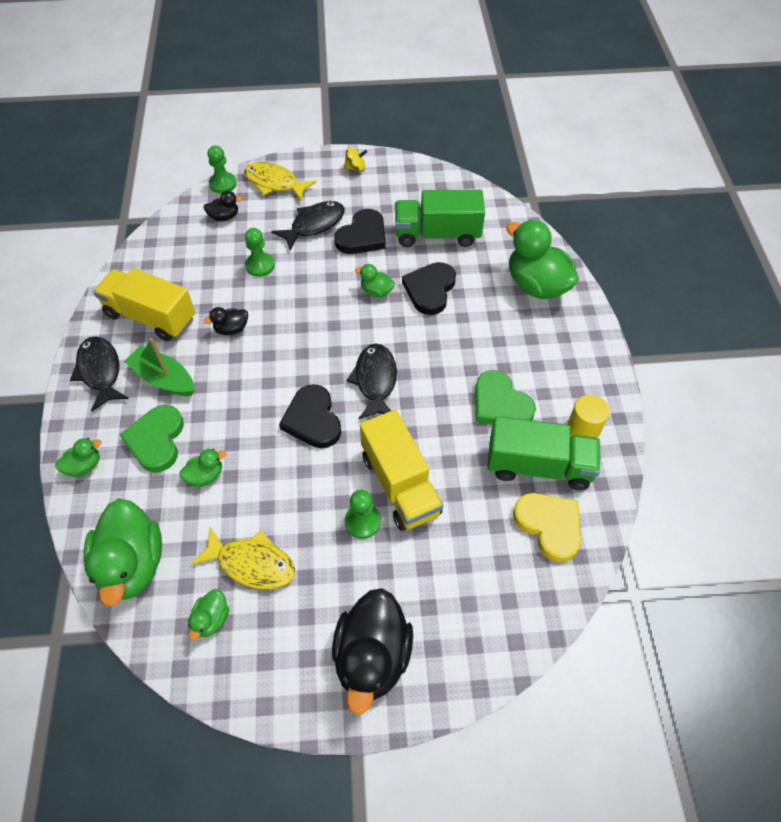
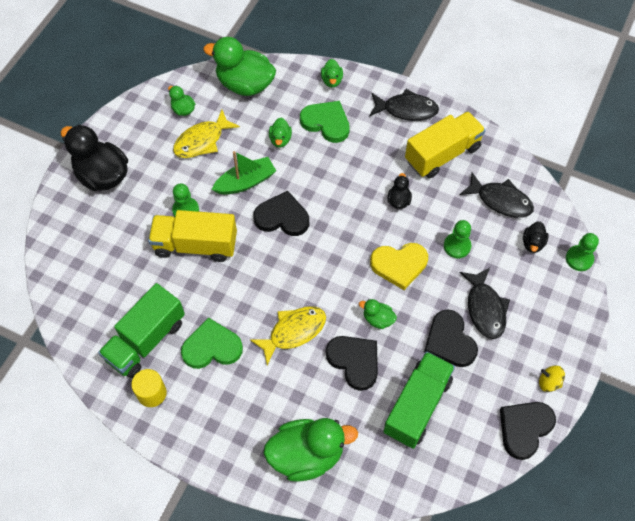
camera: 120 degrees right, 5 degrees up
(164, 379) = (376, 143): green boat -> green boat (245, 182)
(274, 183) = (560, 301): yellow fish -> yellow fish (293, 332)
(355, 167) = (549, 382): yellow spinning top -> yellow spinning top turned 90 degrees clockwise
(375, 381) = (289, 273): black fish -> black fish (500, 200)
(376, 291) = (378, 319): green duck -> green duck turned 120 degrees counterclockwise
(405, 169) = (524, 428): none -> black heart
(549, 525) = (101, 318): yellow heart -> yellow heart (399, 265)

